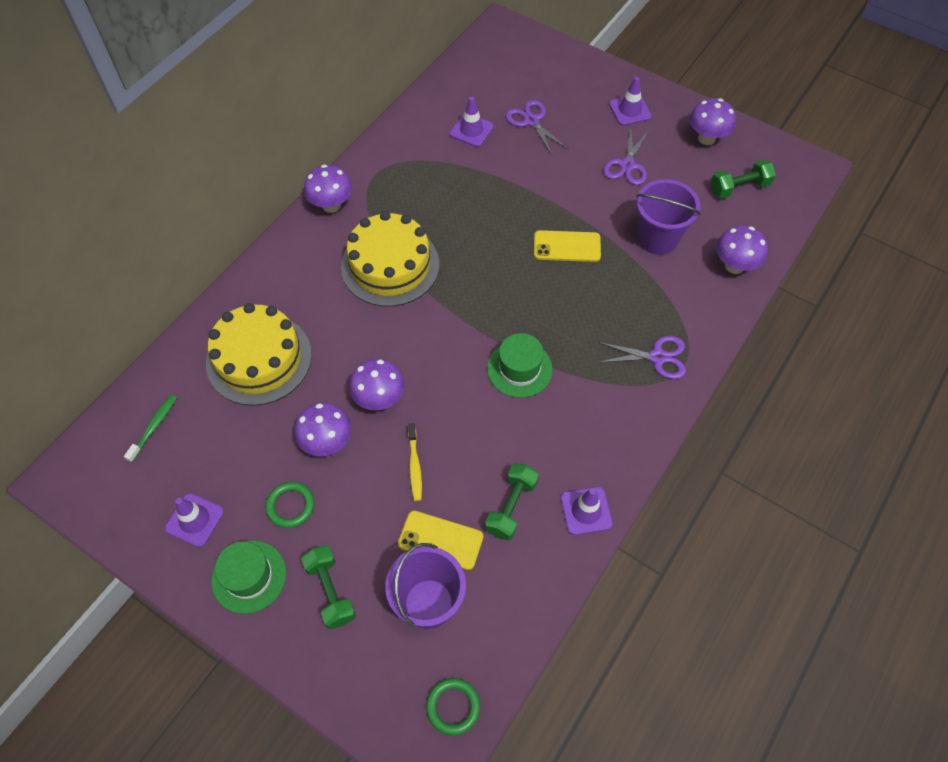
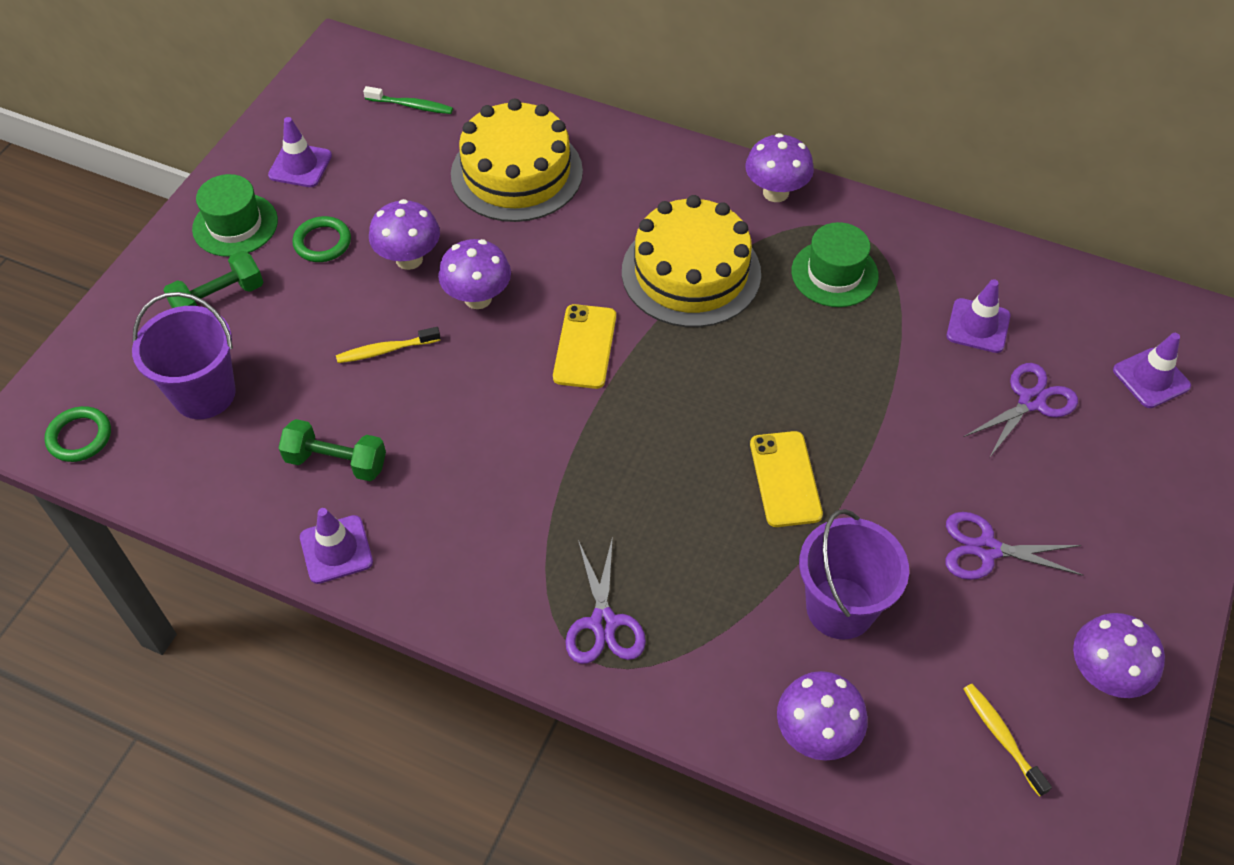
camera: 80 degrees right, 5 degrees down
(440, 540) = (286, 393): yellow phone -> yellow phone (585, 346)
(519, 369) = (550, 444): green hat -> green hat (834, 274)
(630, 110) = (1119, 543): purple traffic cone -> purple traffic cone (1151, 378)
(739, 187) = (1001, 737): green dumbbell -> yellow toothbrush

